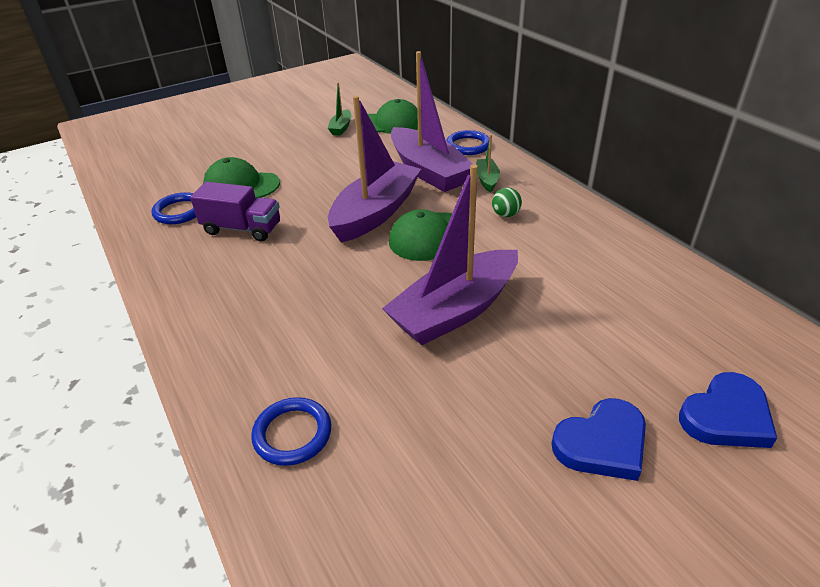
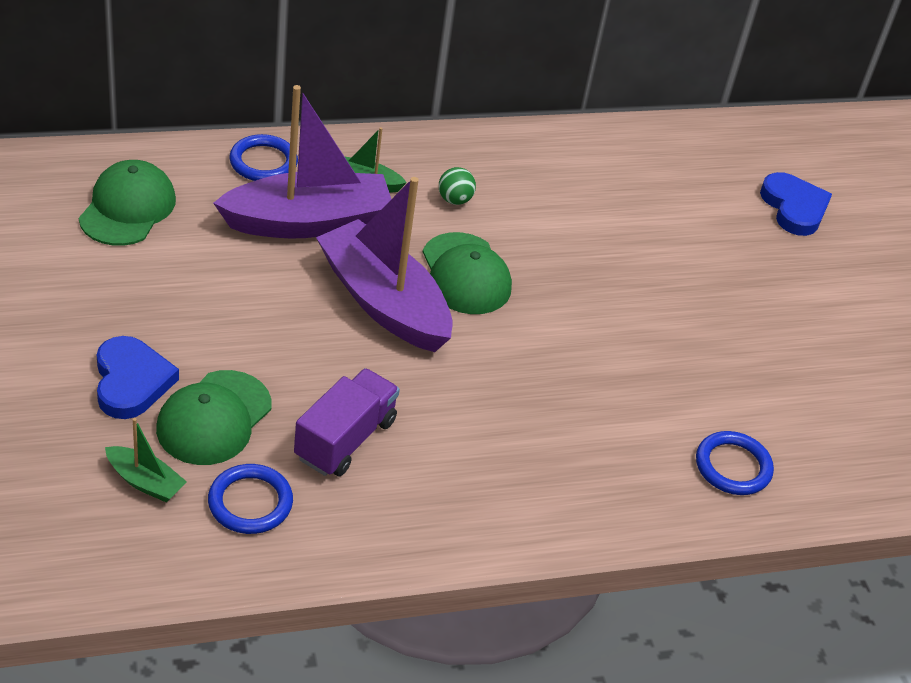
camera: 80 degrees left, 5 degrees up
(341, 128) = (97, 263): green boat -> green boat (145, 482)
(455, 310) = (607, 303): purple boat -> none
(602, 443) = (800, 283): blue heart -> blue heart (131, 381)

